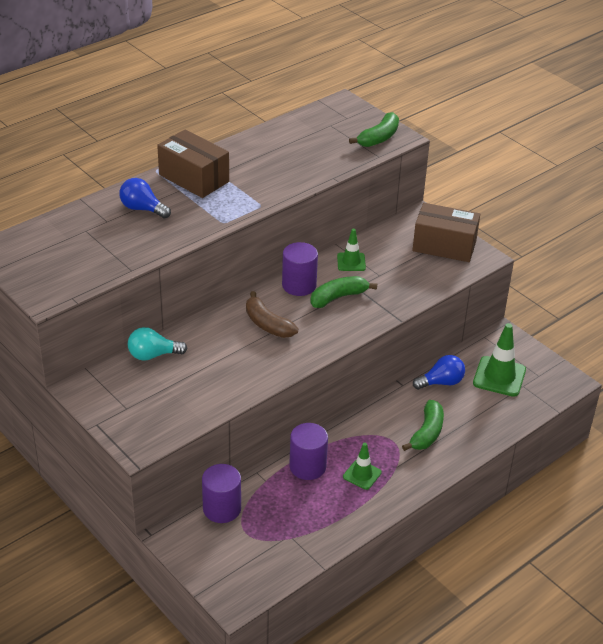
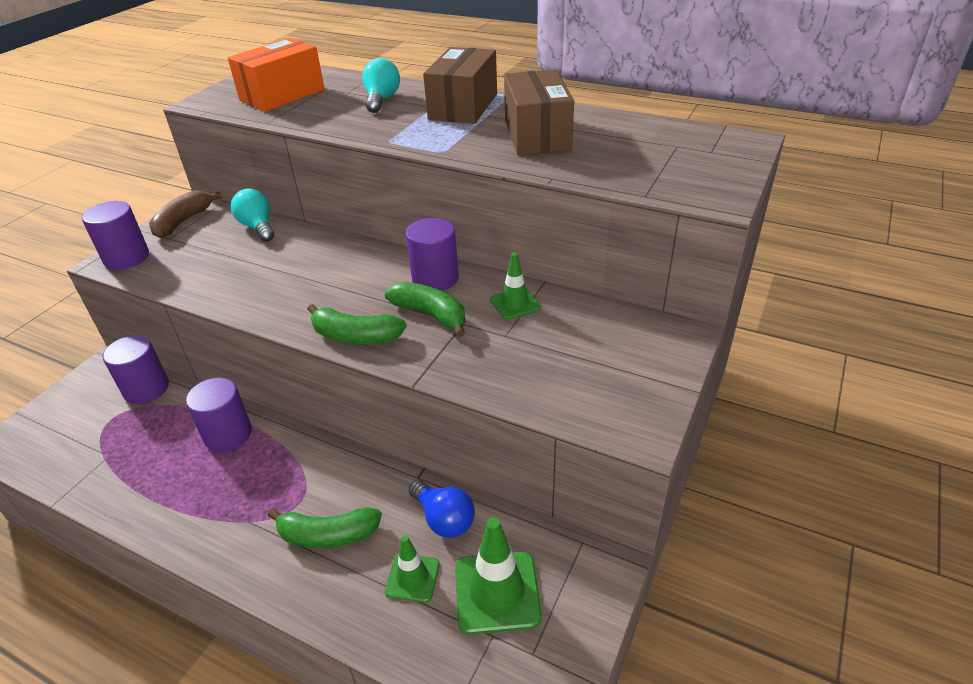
camera: 70 degrees right, 0 degrees up
(77, 253) = (282, 95): none -> orange box
(141, 435) = (126, 258): none -> purple cylinder
(142, 209) = (381, 100): blue light bulb -> turquoise light bulb
(267, 324) = (345, 278): brown banana -> brown banana (183, 221)
(362, 474) = (224, 489): green traffic cone -> green traffic cone (412, 578)
(379, 138) = (693, 184): green banana -> green banana (355, 336)
(444, 246) = (629, 378): brown box -> brown box (537, 135)

